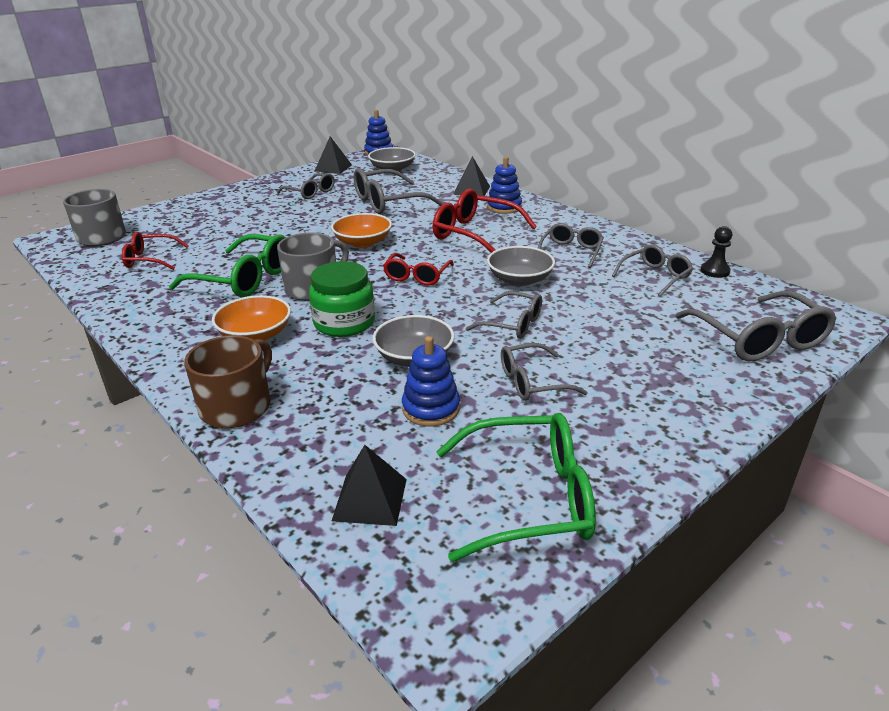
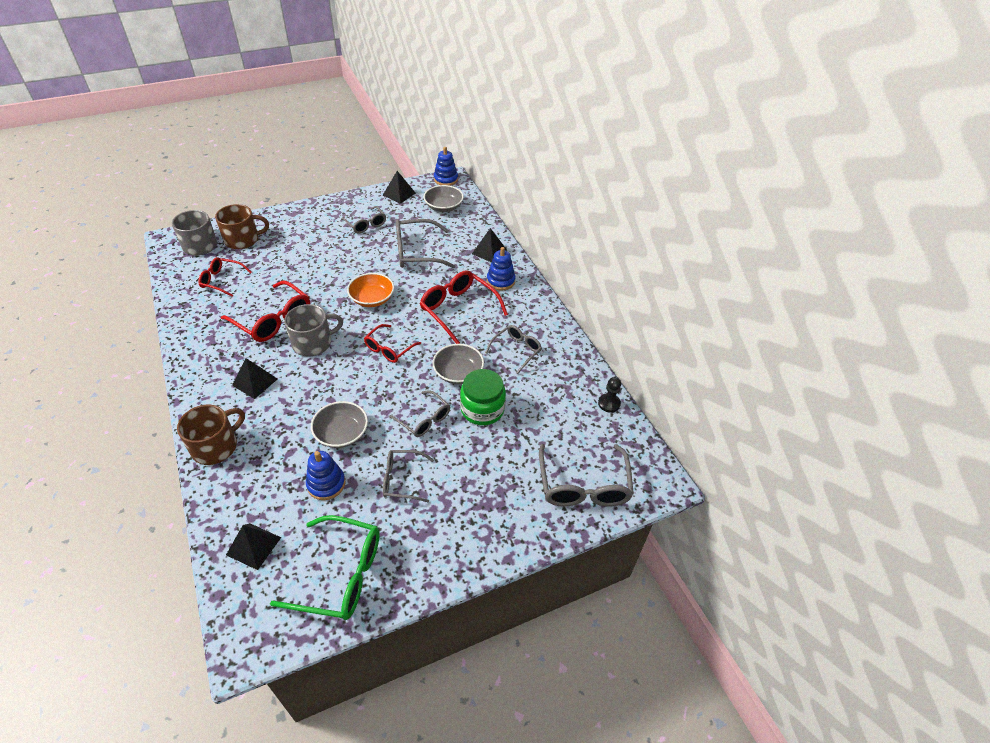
camera: 15 degrees right, 15 degrees up
(159, 224) = (243, 239): none -> brown mug
(243, 279) = (272, 319): green glasses -> red glasses
(255, 335) = (255, 382): orange bowl -> black pyramid
(344, 323) = (315, 386): green jar -> green jar (482, 409)
(655, 277) = (558, 397): grey glasses -> none

